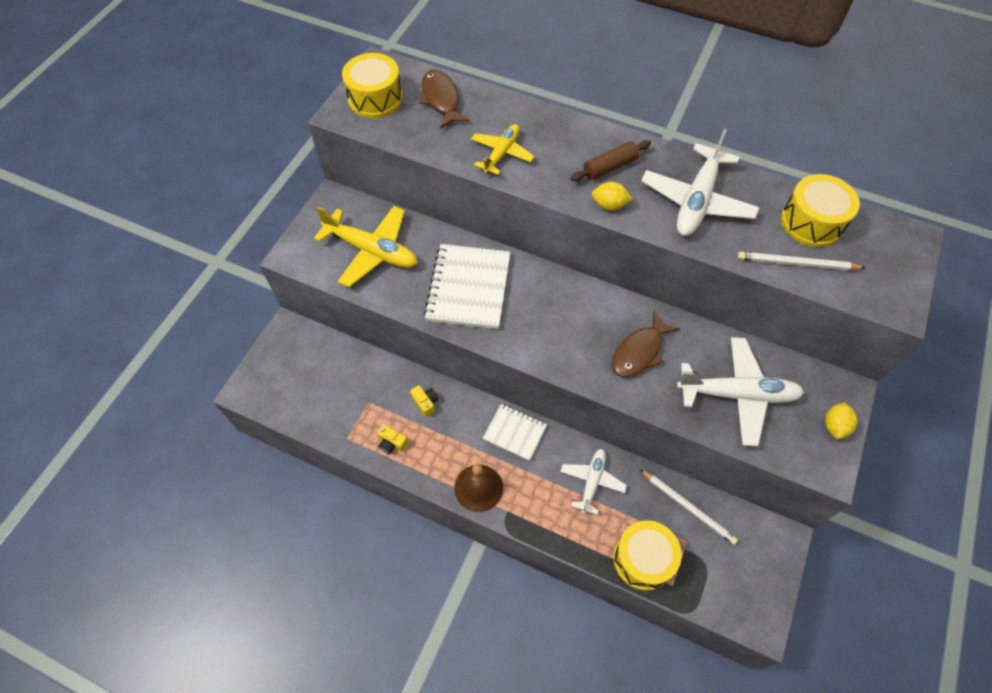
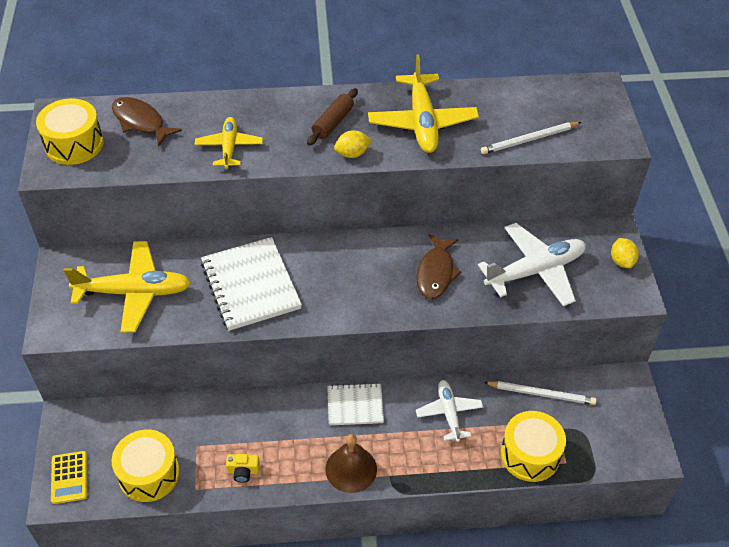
camera: 30 degrees left, 10 degrees down
(262, 379) = (69, 477): none -> yellow calculator
(425, 402) = (254, 419): yellow camera -> none
(697, 201) = (422, 122): white plane -> yellow plane
(811, 222) = (521, 104): yellow drum -> yellow drum (149, 474)

